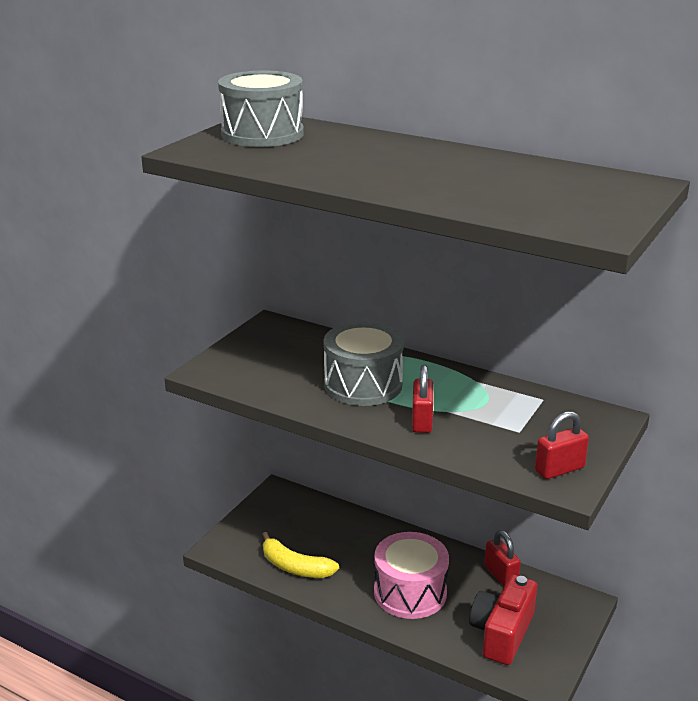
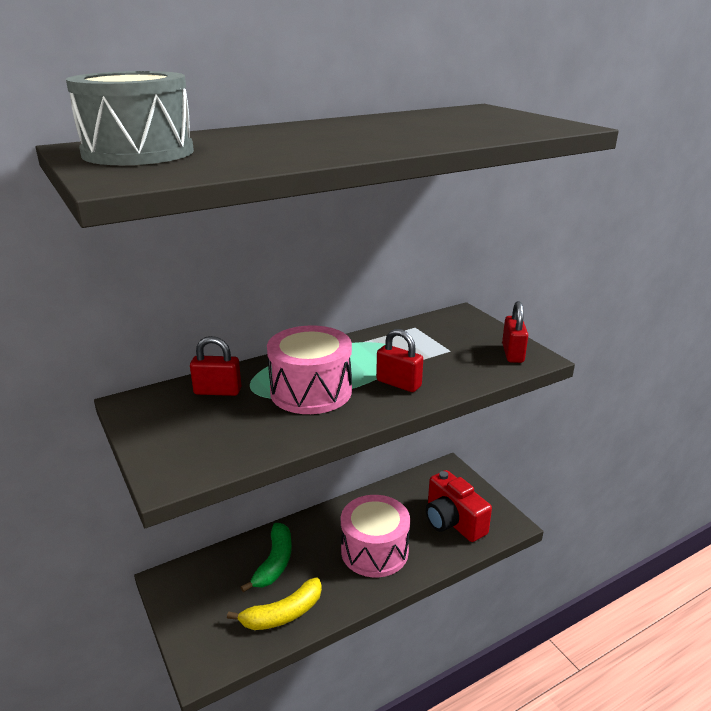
camera: 60 degrees left, 0 degrees up
(342, 538) = (274, 563): none -> green banana
(363, 385) = (311, 391): grey drum -> pink drum
(500, 575) = (393, 493): red padlock -> red padlock (217, 391)

